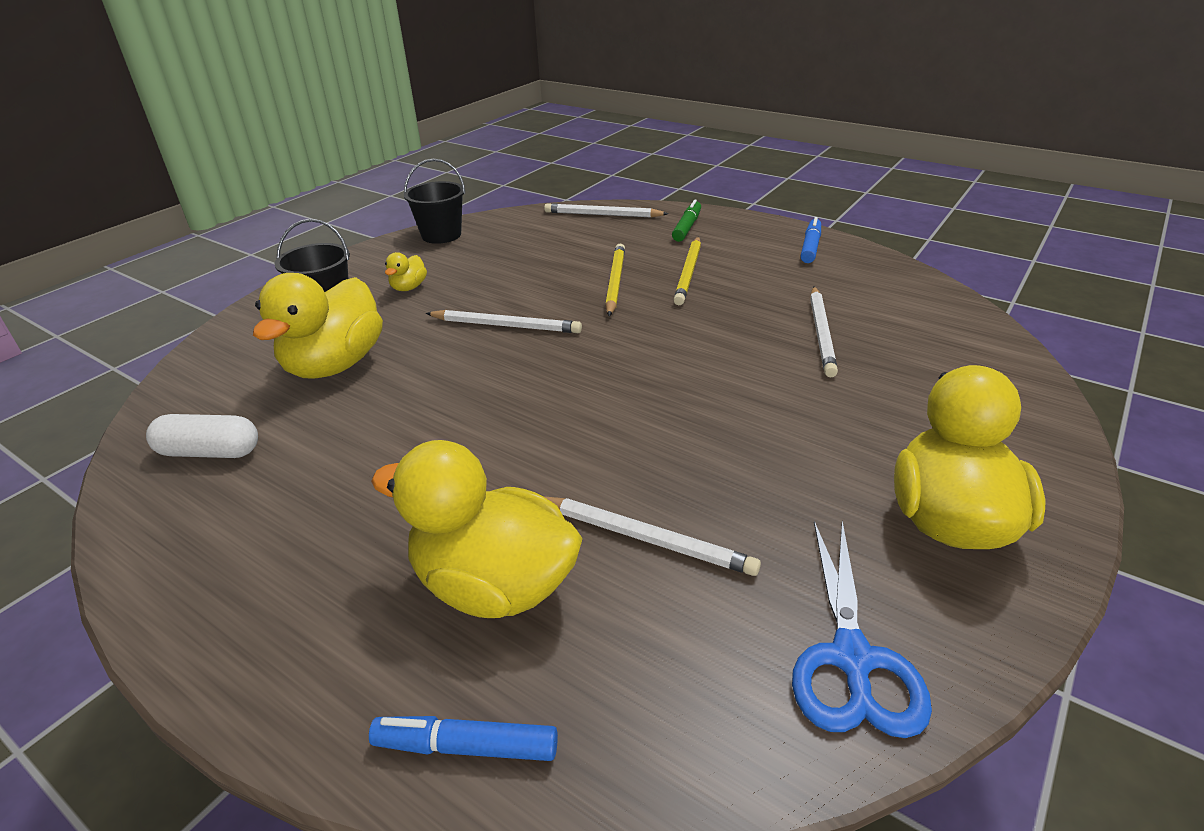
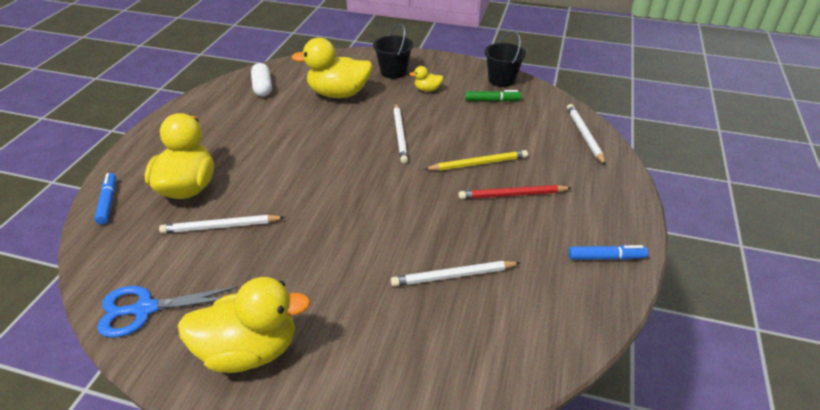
camera: 70 degrees right, 5 degrees up
(645, 538) = (221, 226): white pencil -> white pencil turned 75 degrees clockwise
(687, 227) = (593, 181): green marker -> green marker (492, 100)
(688, 273) = (512, 195): yellow pencil -> red pencil

